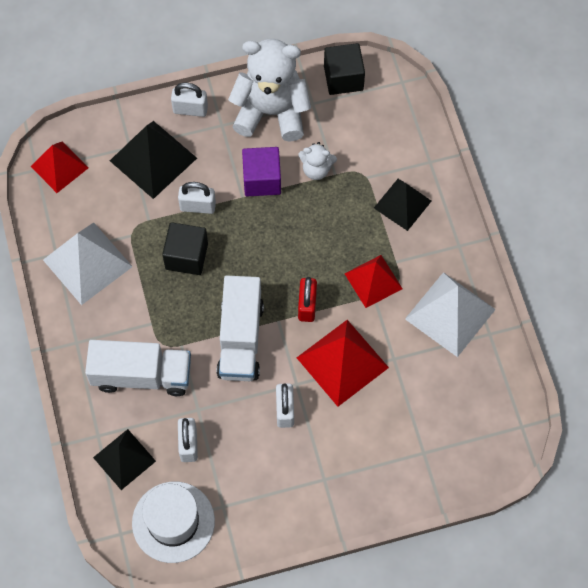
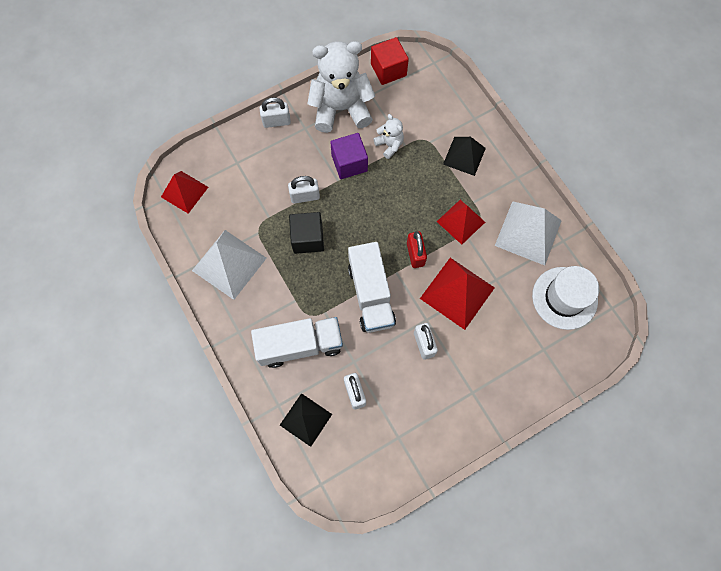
camera: 15 degrees left, 5 degrees up
(153, 159) = (258, 167): black pyramid -> none
(173, 522) = (361, 462): white hat -> white hat (564, 298)
(316, 169) = (389, 145): white teddy bear -> white teddy bear turned 120 degrees counterclockwise
(343, 78) = (388, 70): black cube -> red cube

